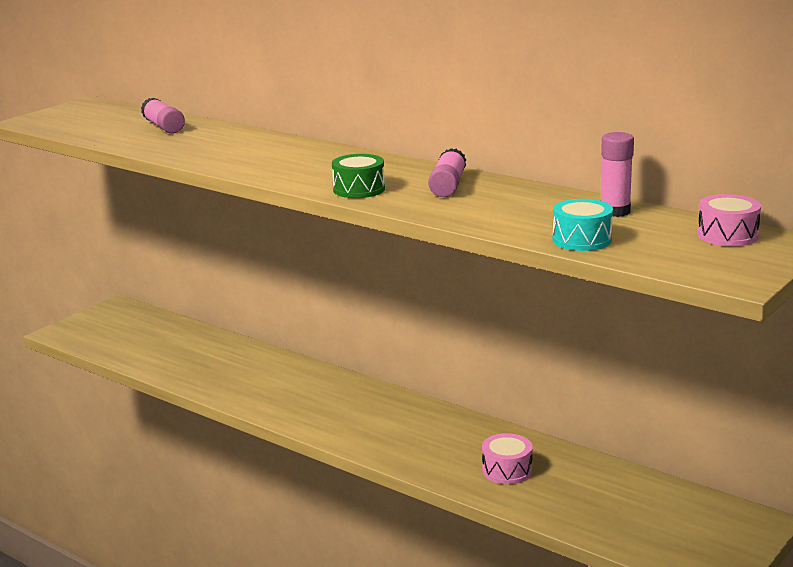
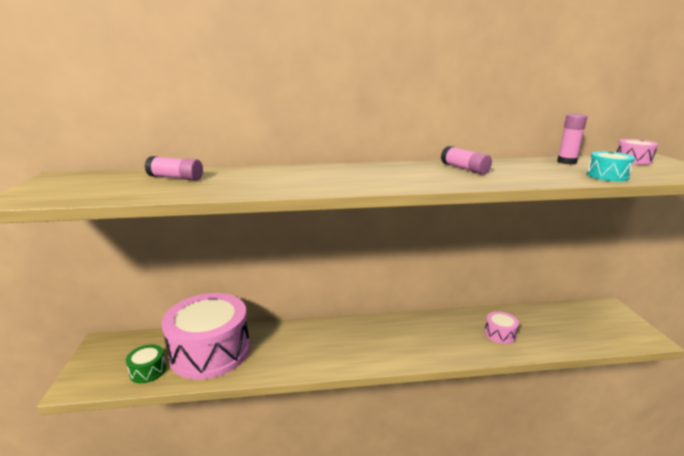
camera: 45 degrees left, 0 degrees up
(187, 351) = (210, 351): none -> pink drum
(359, 189) = (431, 181): green drum -> green drum (148, 371)

